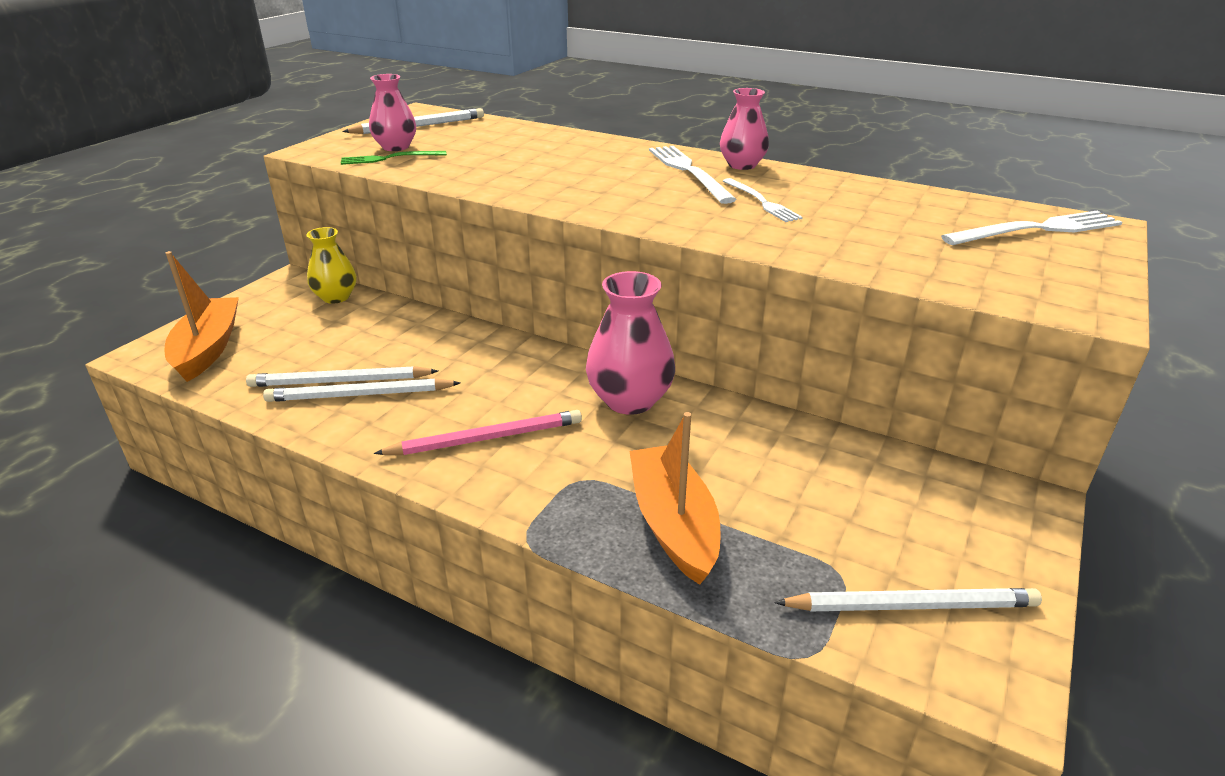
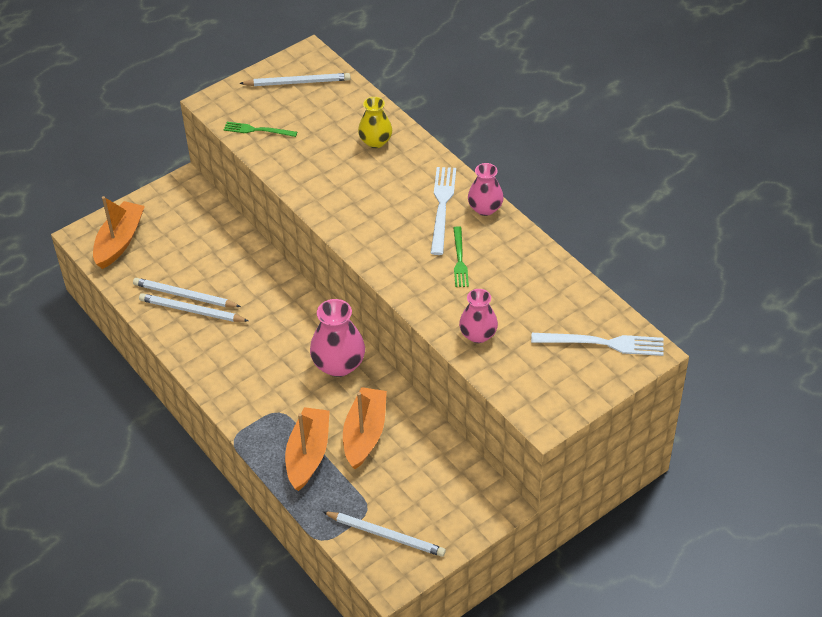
camera: 25 degrees right, 15 degrees up
(336, 297) = (208, 212): yellow vase -> yellow vase (375, 141)
(396, 147) = (268, 113): pink vase -> pink vase (478, 335)
(486, 438) = (245, 367): pink pencil -> none
(739, 469) = (365, 434): none -> orange boat
(761, 202) = (459, 259): white fork -> green fork

